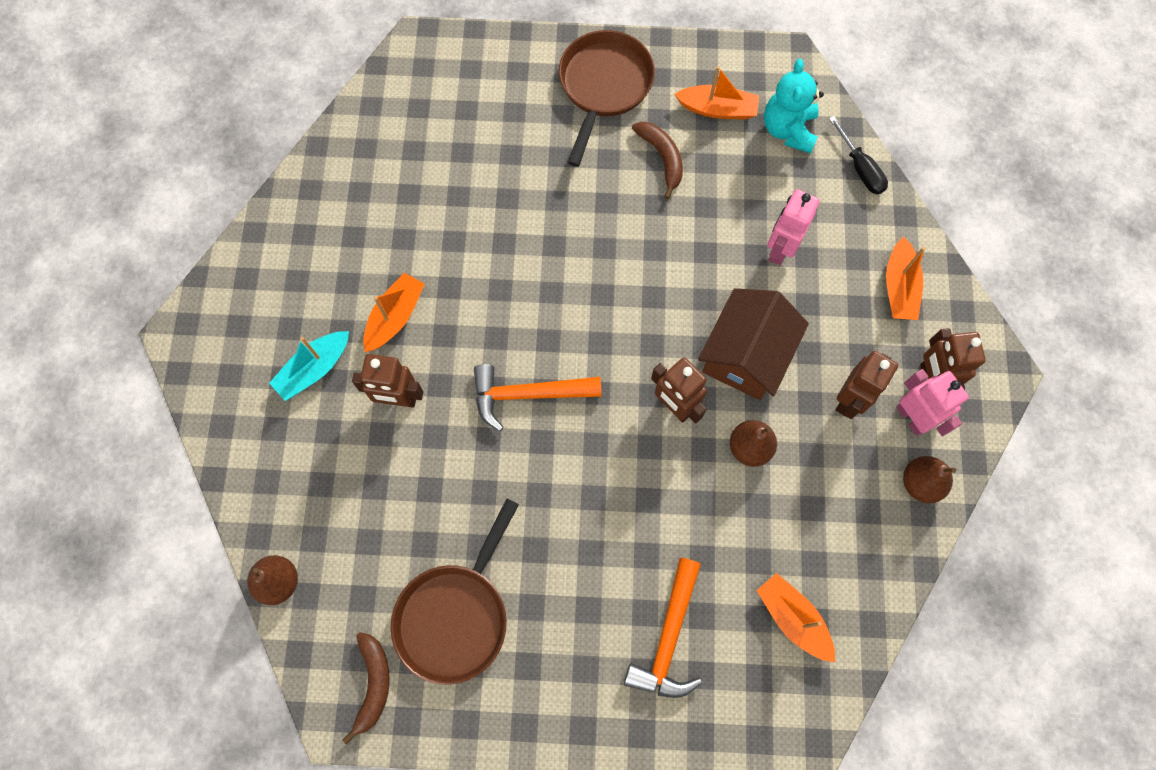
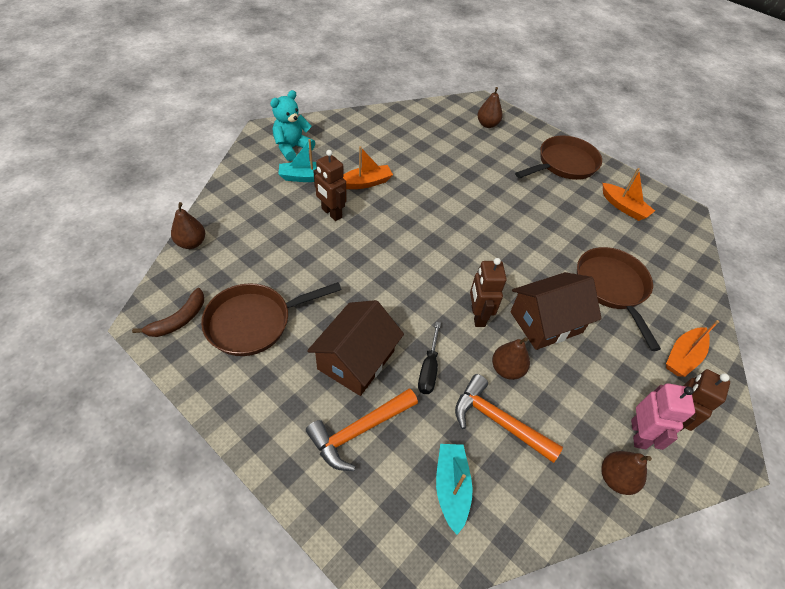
camera: 35 degrees right, 20 degrees down
(460, 86) = (487, 124): none -> brown pear
(527, 394) = (398, 255): orange hammer -> orange hammer (498, 421)
(599, 566) = (356, 360): none -> brown house
(662, 158) = (572, 208): brown banana -> none
(780, 249) = (612, 287): pink robot -> brown pan
(788, 130) = (662, 239): turquoise teddy bear -> turquoise teddy bear (292, 148)
(793, 618) = (451, 488): orange boat -> turquoise boat
(849, 400) = (599, 392): brown robot -> none
(860, 168) = (699, 283): black screwdriver -> black screwdriver (429, 369)

